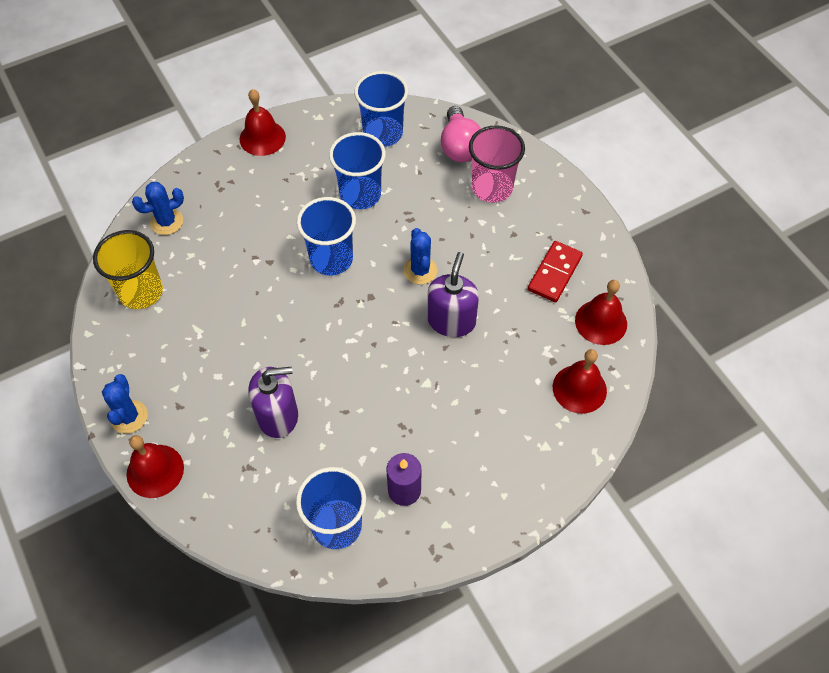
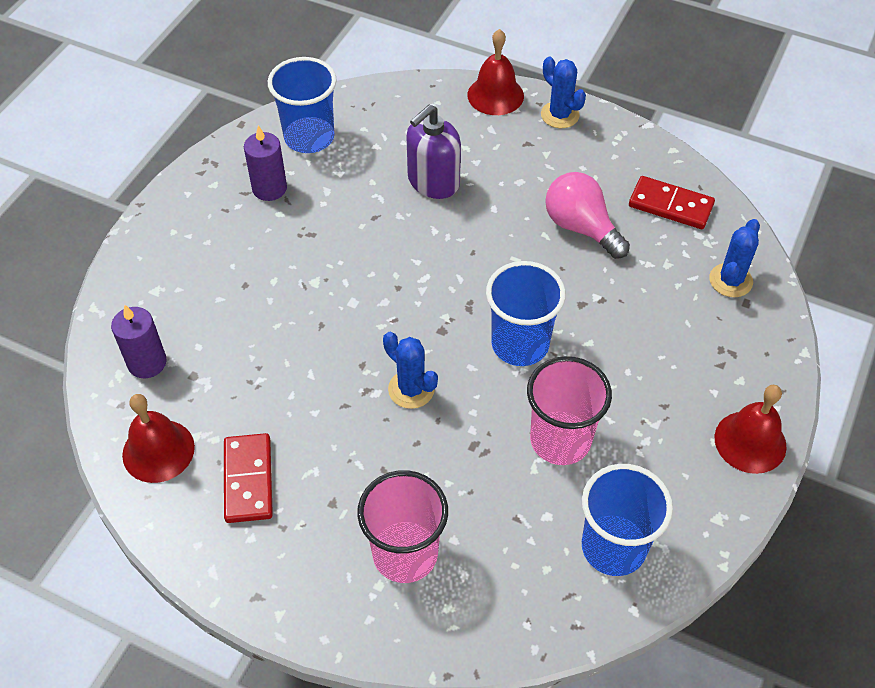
camera: 145 degrees right, 5 degrees down
(141, 292) = (670, 205): yellow cup -> red domino
(360, 194) = (560, 440): blue cup -> pink cup
(451, 320) = (334, 354): purple soap dispenser -> none
(459, 147) = (495, 593): pink light bulb -> pink light bulb (581, 227)
(579, 389) = (147, 362): red bell -> purple candle

